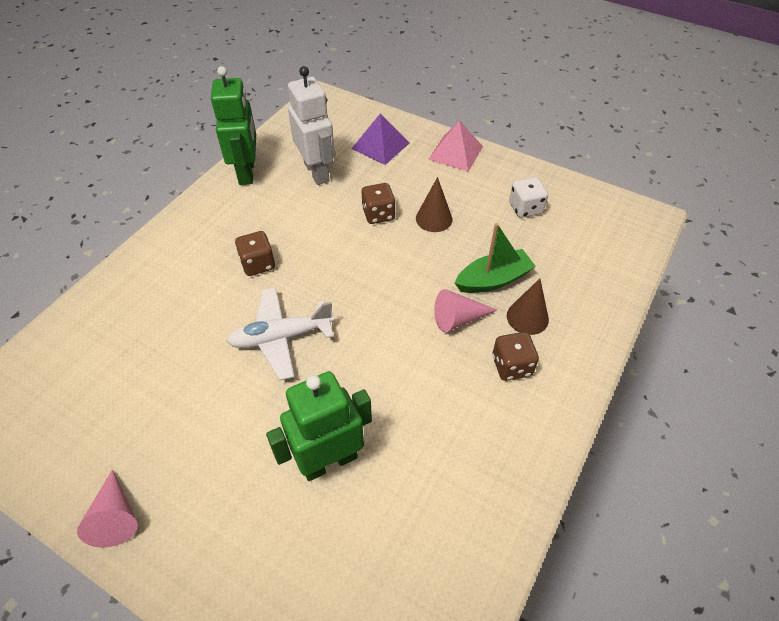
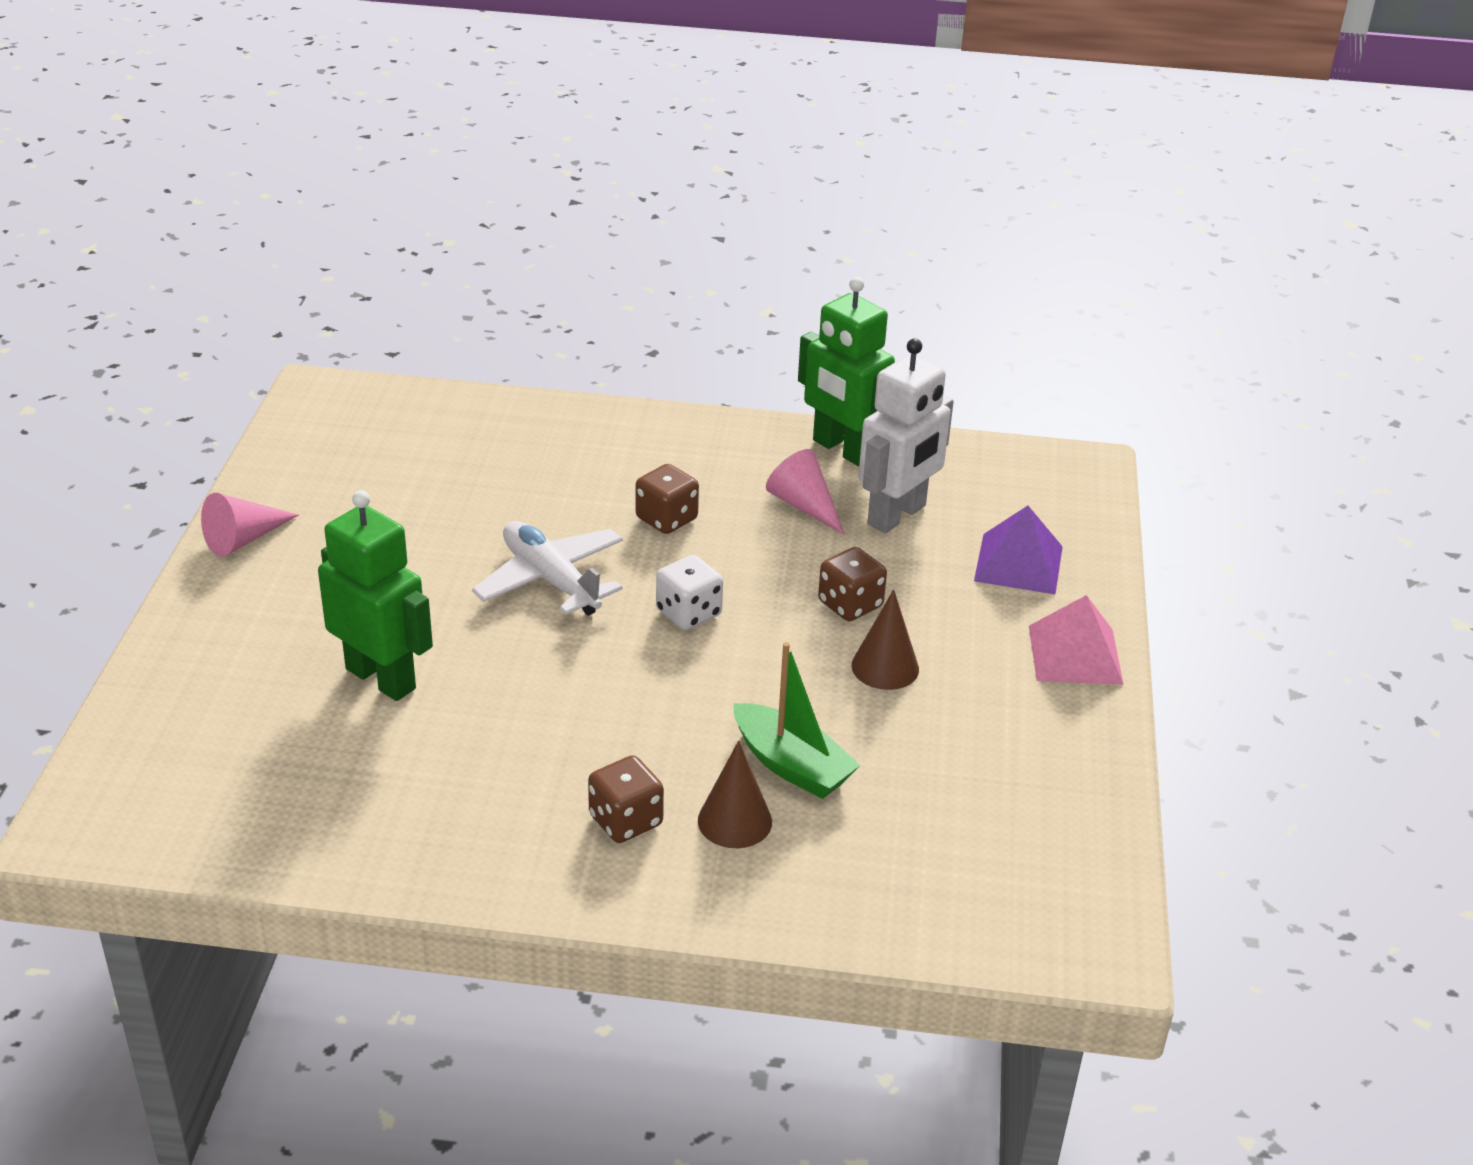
camera: 65 degrees right, 15 degrees down
(247, 172) = (842, 450): green robot -> green robot turned 75 degrees clockwise
(458, 319) = (685, 743): pink cone -> pink cone (804, 505)
(525, 208) = (994, 772): white dice -> white dice (688, 613)

